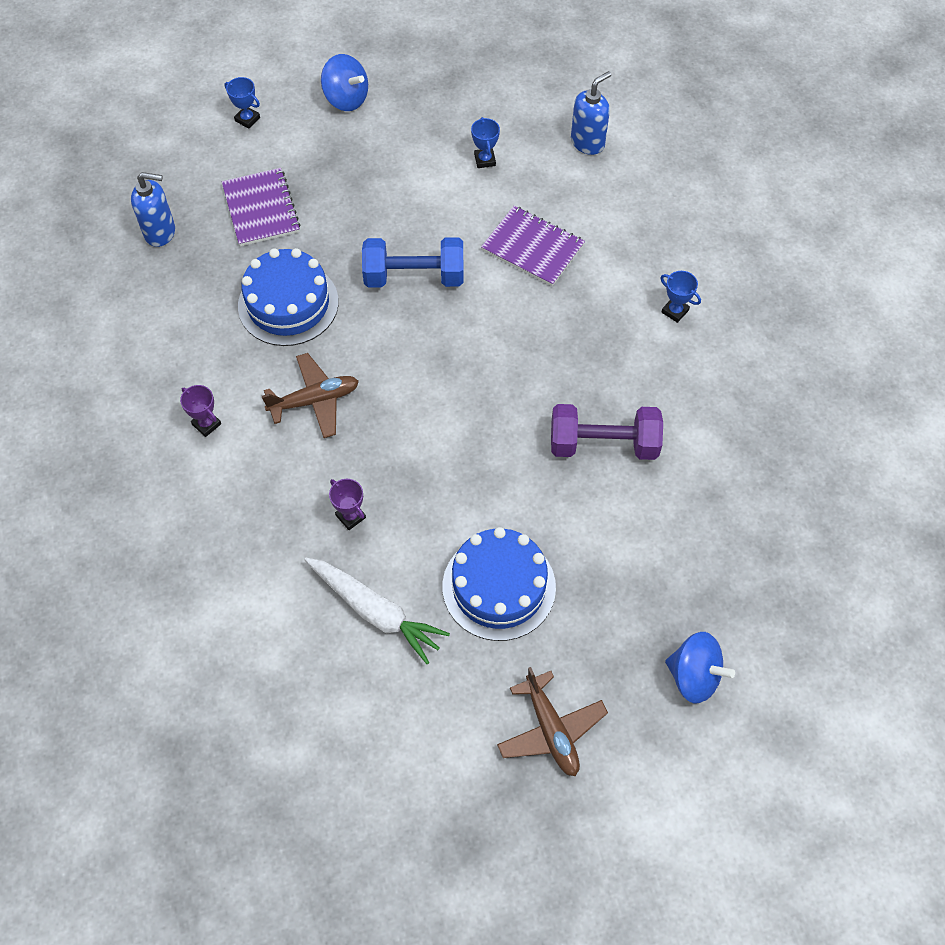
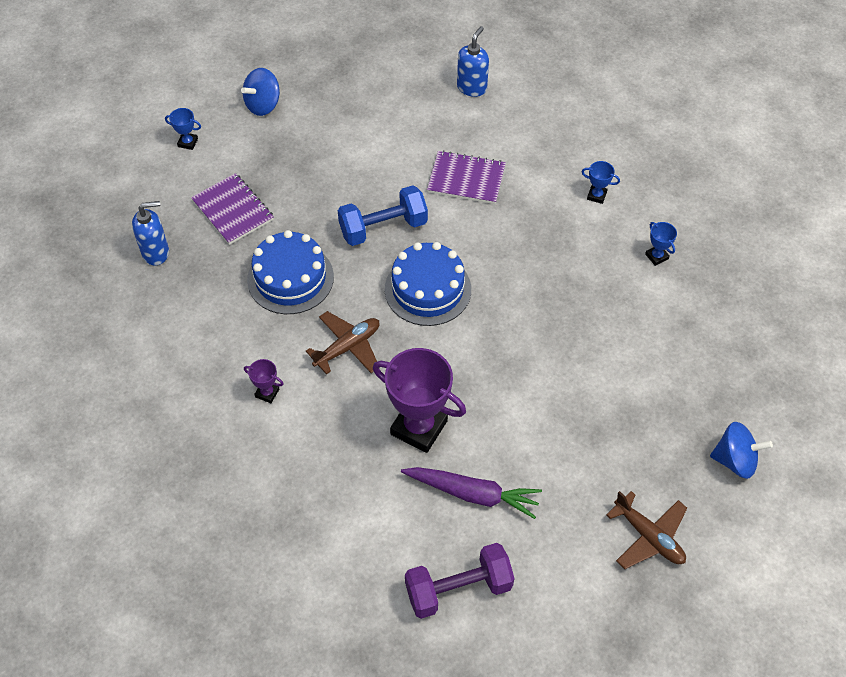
camera: 20 degrees left, 5 degrees down
(346, 99) = (263, 105): blue spinning top -> blue spinning top turned 120 degrees clockwise
(350, 516) = (419, 427): purple trophy -> purple trophy, size x2.28
(375, 611) = (472, 494): white carrot -> purple carrot
(485, 160) = (397, 122): blue trophy -> blue trophy (656, 256)
(499, 587) = (559, 443): blue cake -> blue cake (428, 289)
(603, 444) = (589, 311): purple dumbbell -> purple dumbbell (458, 589)

